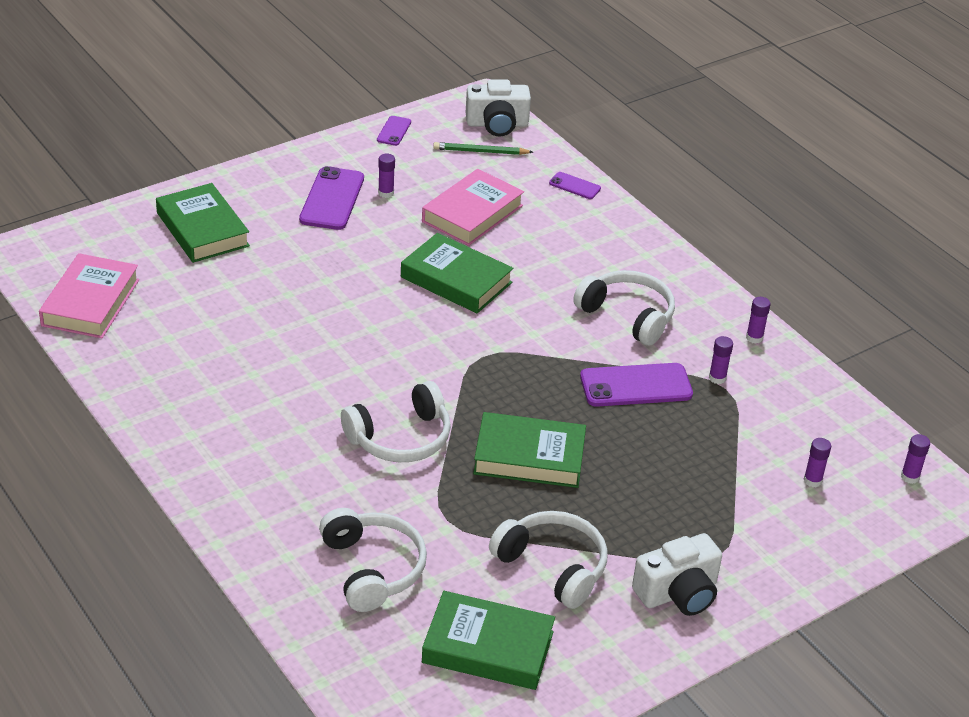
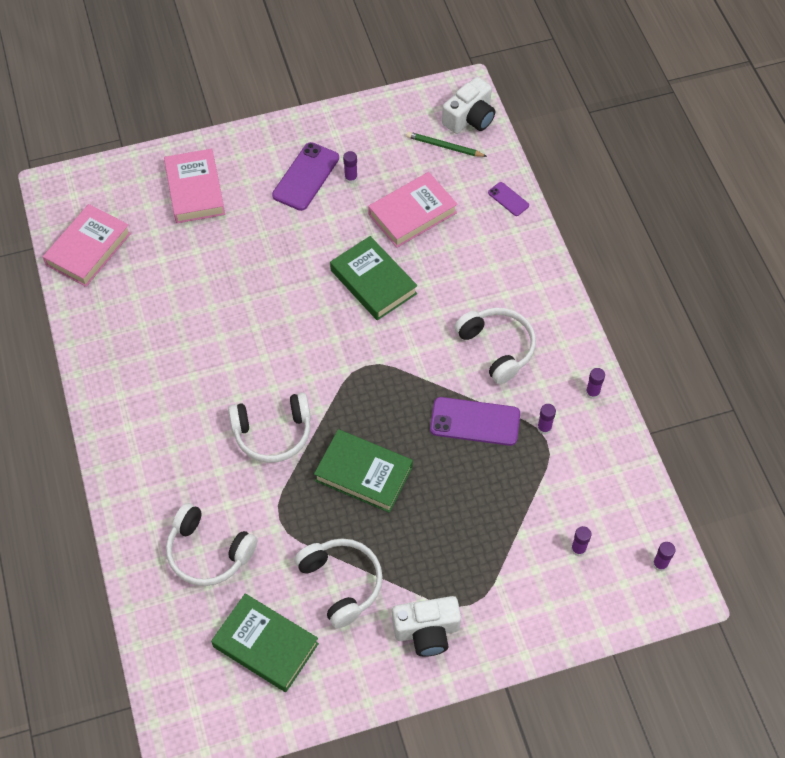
camera: 20 degrees right, 20 degrees up
(202, 229) = (195, 190): green book -> pink book
(372, 569) = (208, 552): white headphones -> white headphones turned 120 degrees clockwise
(394, 131) = (381, 111): purple phone -> none
(497, 124) = (470, 118): white camera -> white camera turned 60 degrees counterclockwise

